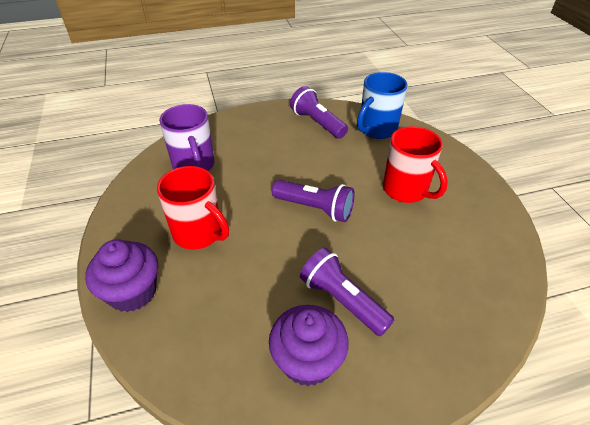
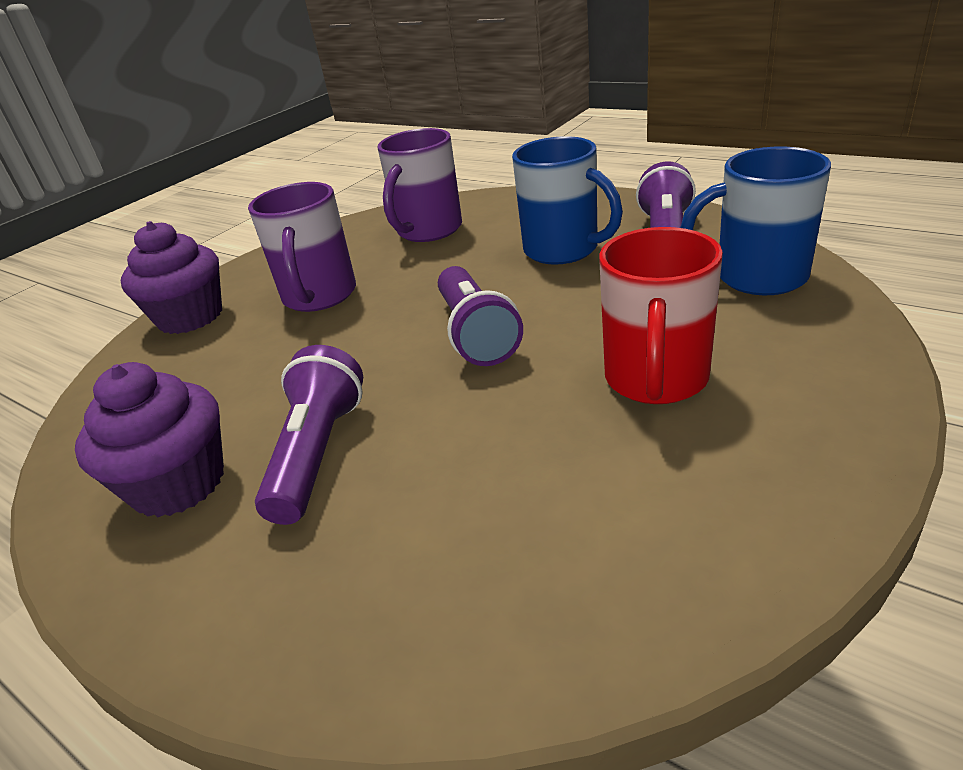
camera: 55 degrees right, 10 degrees down
(199, 233) = (319, 296): red mug -> purple mug
(285, 148) = (563, 250): none -> blue mug

